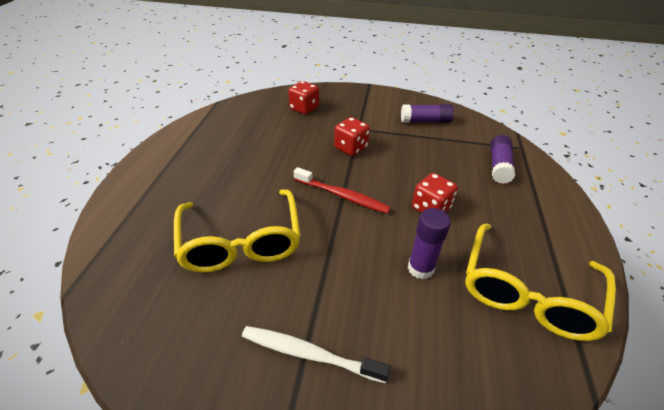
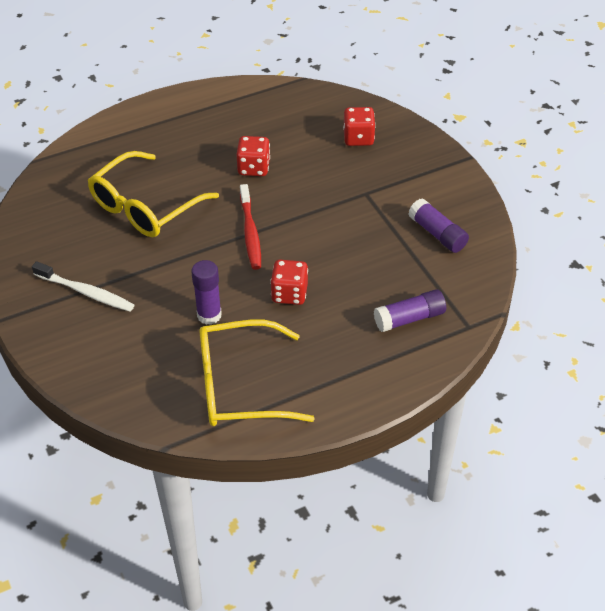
camera: 55 degrees right, 5 degrees up
(309, 354) = (86, 292): white toothbrush -> white toothbrush turned 135 degrees clockwise
(351, 148) = (326, 204): red dice -> red dice (254, 168)

